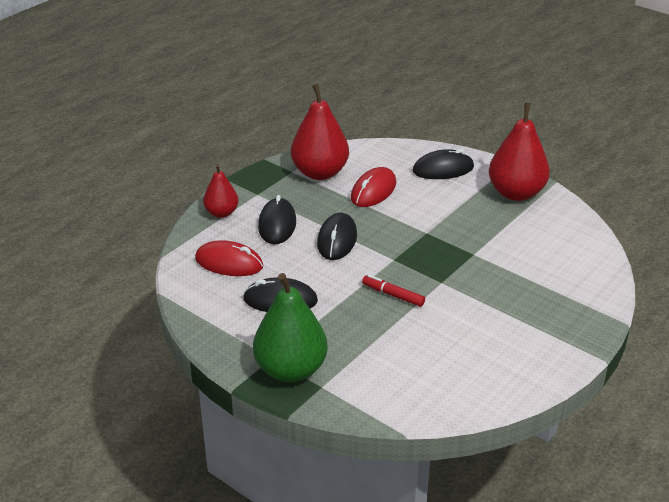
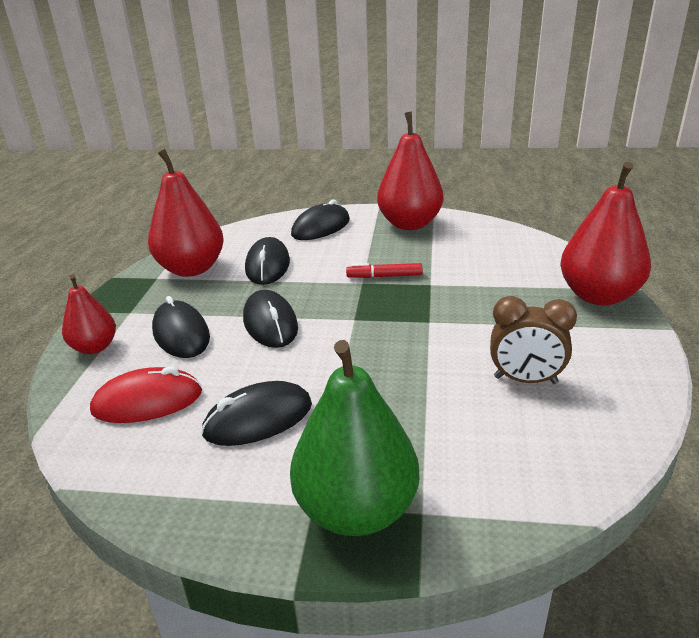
camera: 30 degrees left, 5 degrees down
(373, 191) = (268, 266): red mouse -> black mouse
(393, 295) = (392, 355): red marker -> red marker (384, 276)
(458, 347) = (525, 380): none -> brown clock
(585, 314) = (598, 296): none -> red pear

